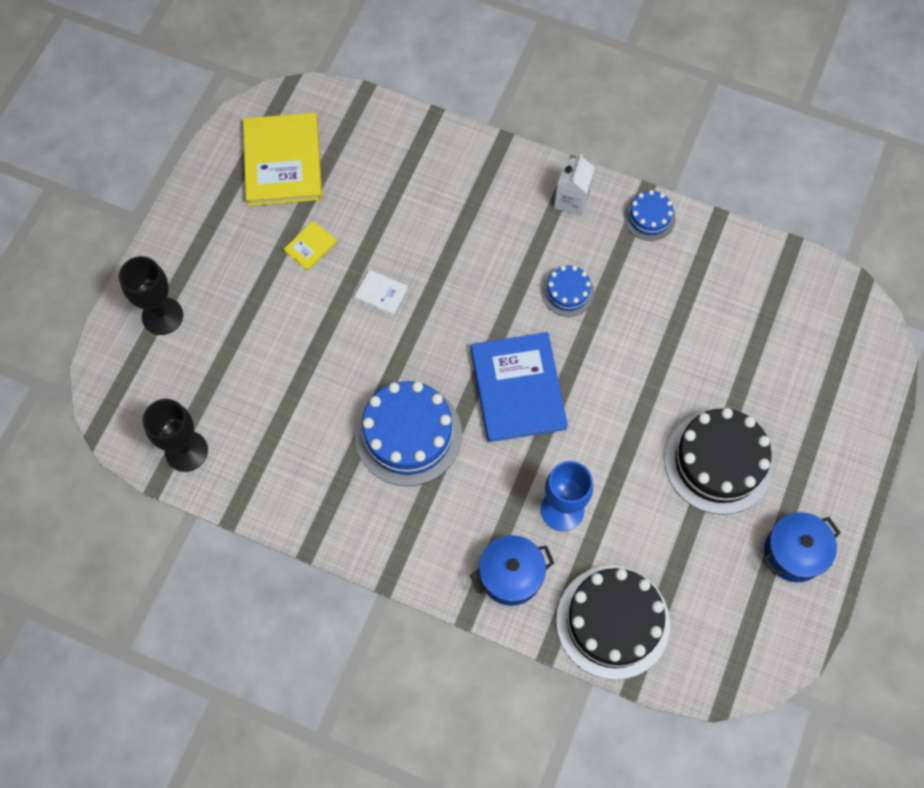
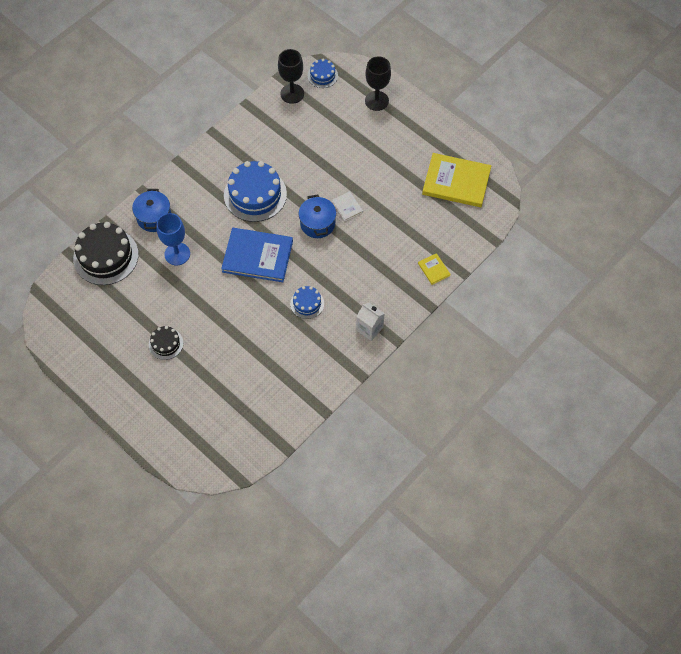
camera: 110 degrees right, 5 degrees down
(310, 247) = (392, 180): yellow book -> yellow book (434, 269)
(381, 293) = (347, 207): white book -> white book turned 75 degrees counterclockwise
(649, 217) = (339, 369): blue cake -> blue cake (322, 75)
(718, 462) = (166, 343): black cake -> black cake, size x0.51
(794, 552) = (95, 361): blue pot -> blue pot (317, 224)

